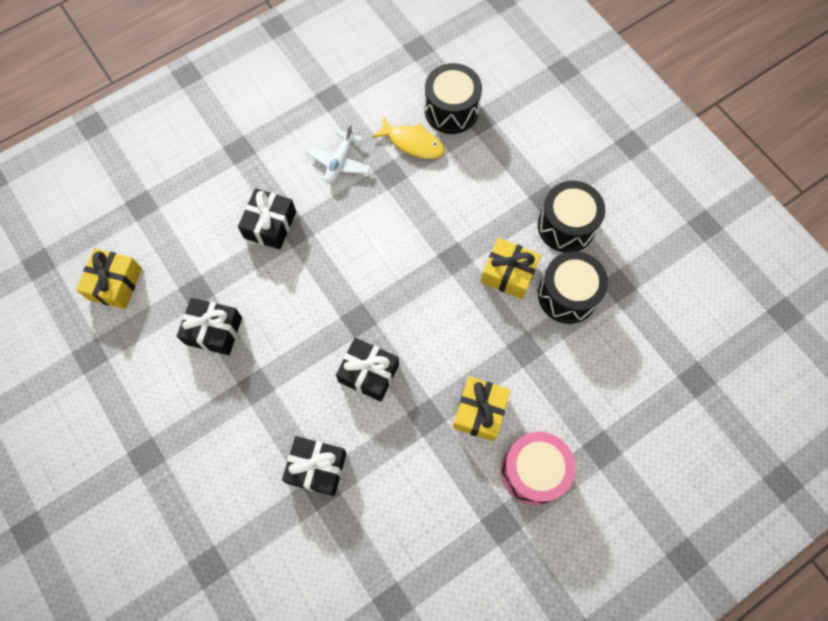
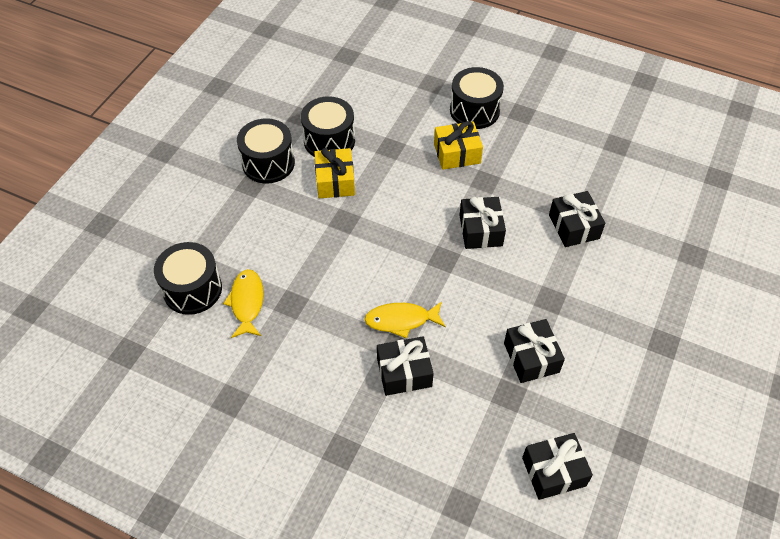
camera: 120 degrees left, 15 degrees down
(115, 284) = (553, 471): yellow gift -> black gift
(318, 249) = (401, 320): none -> yellow fish
(340, 162) = (302, 351): white plane -> none
(533, 471) = (474, 110): pink drum -> black drum

